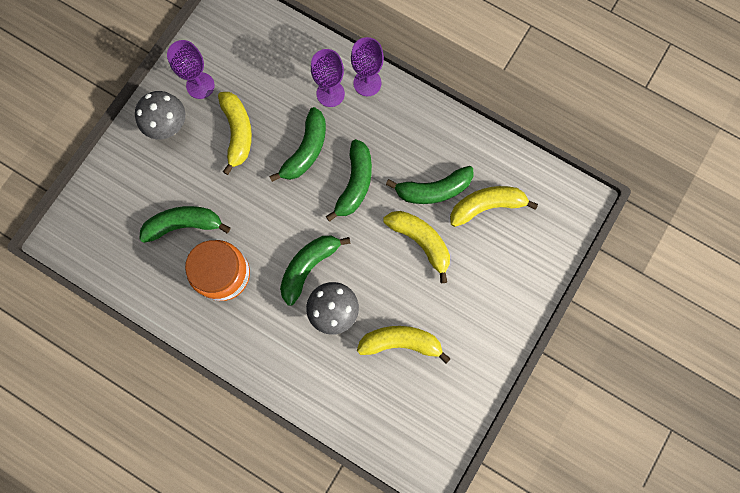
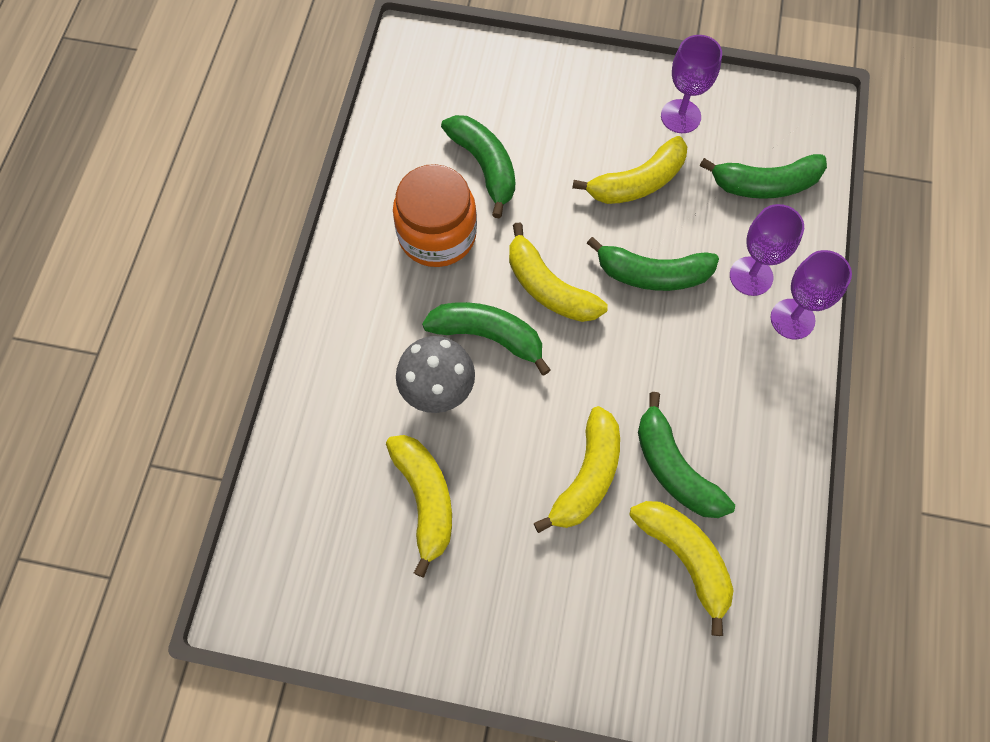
camera: 70 degrees right, 10 degrees down
(169, 127) = (607, 102): grey mushroom -> none
(290, 217) = (548, 287): none -> yellow banana
(355, 183) = (634, 355): green banana -> green banana (765, 184)

